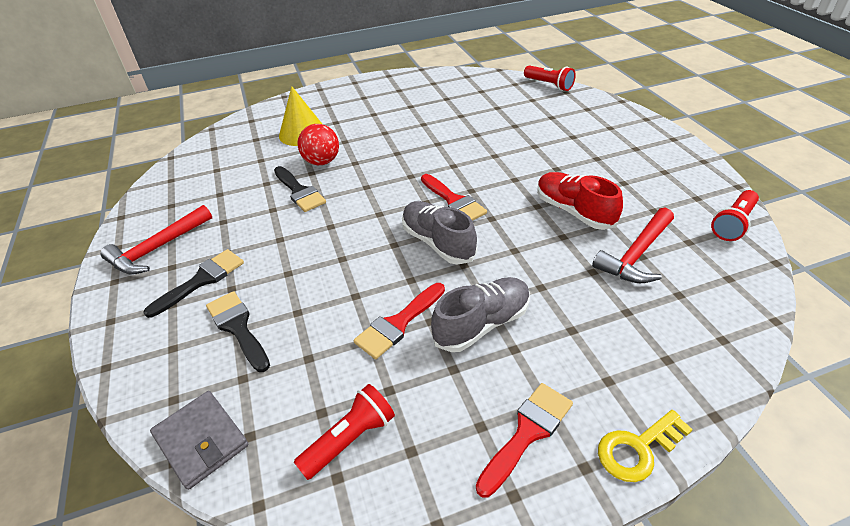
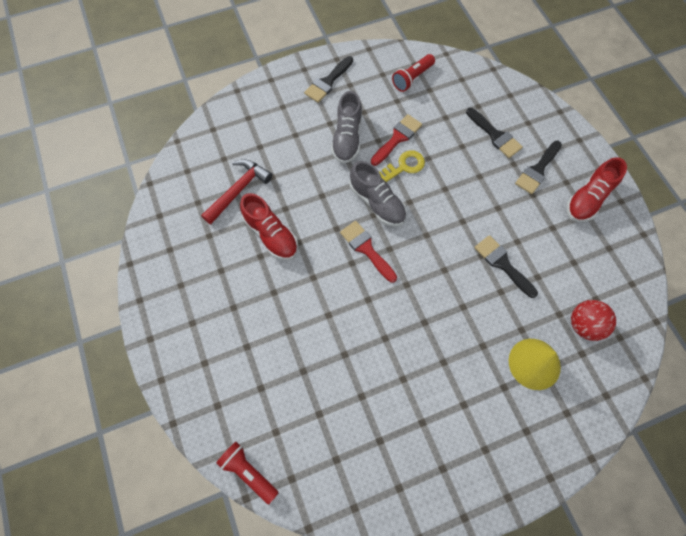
camera: 175 degrees right, 25 degrees up
(158, 248) = (588, 199): red hammer -> red shoe
(201, 440) = (484, 76): grey wallet -> none
(322, 162) = (496, 309): red ball -> red ball (584, 325)
(482, 324) = (347, 138): grey shoe -> grey shoe turned 45 degrees counterclockwise
(527, 433) = (328, 82): red brush -> black brush
(637, 449) = (278, 76): yellow key -> yellow key (404, 166)
(733, 224) = (158, 219): red flashlight -> none

